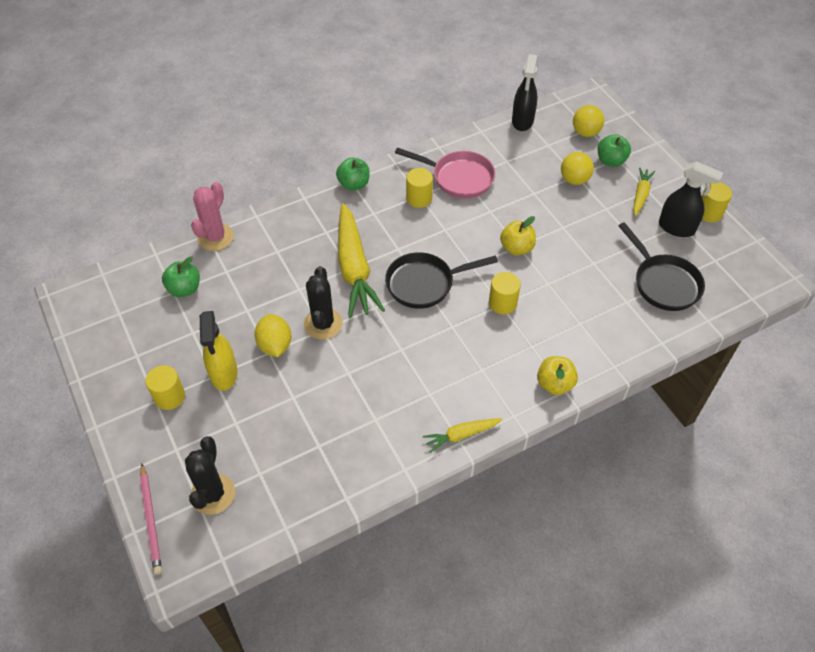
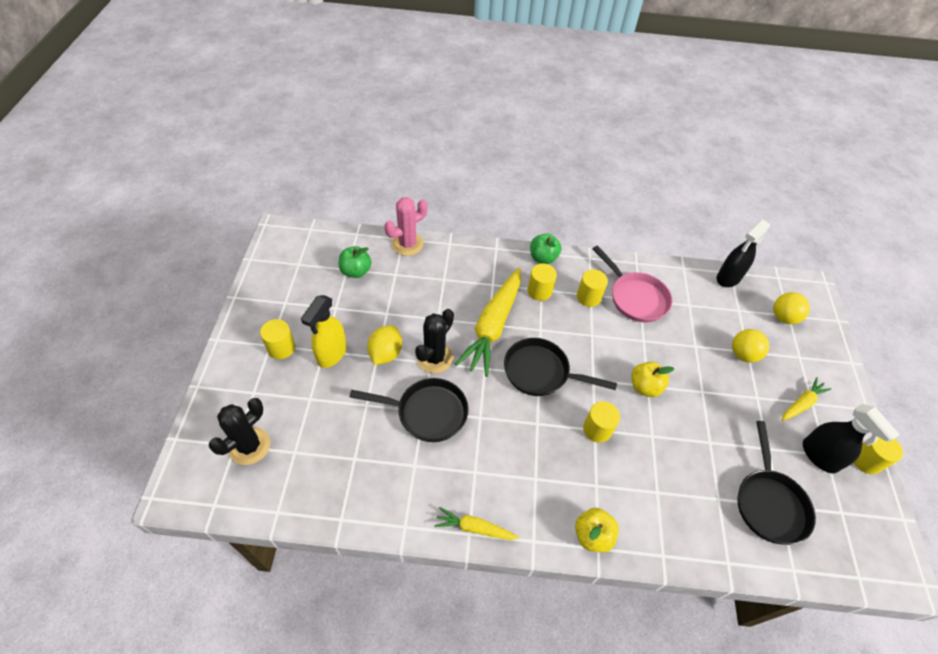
camera: 30 degrees right, 0 degrees up
(151, 520) = (193, 437): pink pencil -> none
(352, 372) = (427, 412): none -> black pan
(373, 216) = (539, 291): none -> yellow cylinder
(610, 161) = (791, 356): green apple -> none

